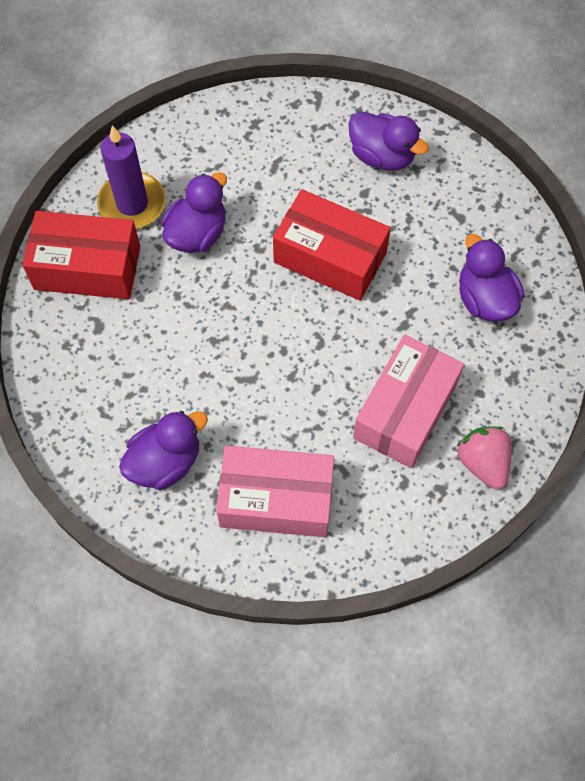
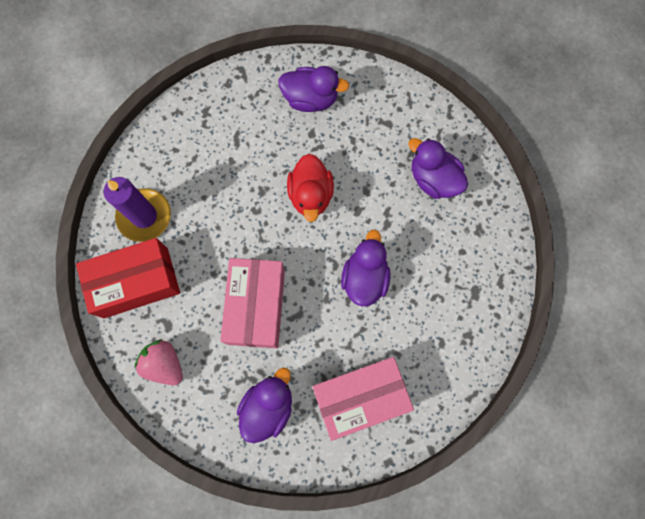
camera: 25 degrees left, 10 degrees up
(197, 234) = (205, 219): purple duck -> purple duck (364, 277)
(330, 257) = (310, 195): red box -> red duck
(405, 411) = (417, 289): pink box -> pink box (256, 306)
(483, 462) = (487, 302): pink strawberry -> pink strawberry (164, 364)

